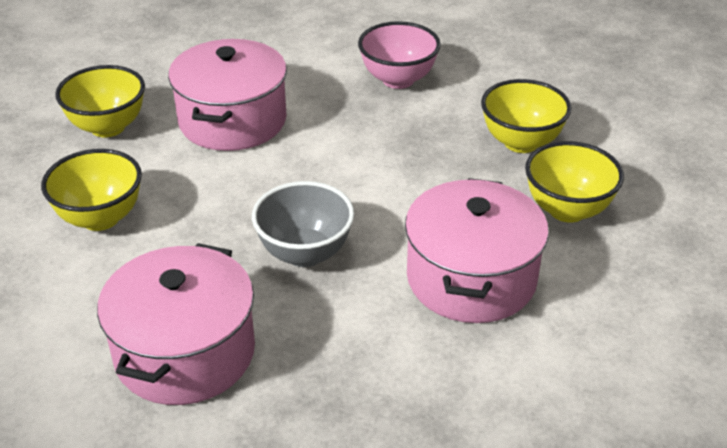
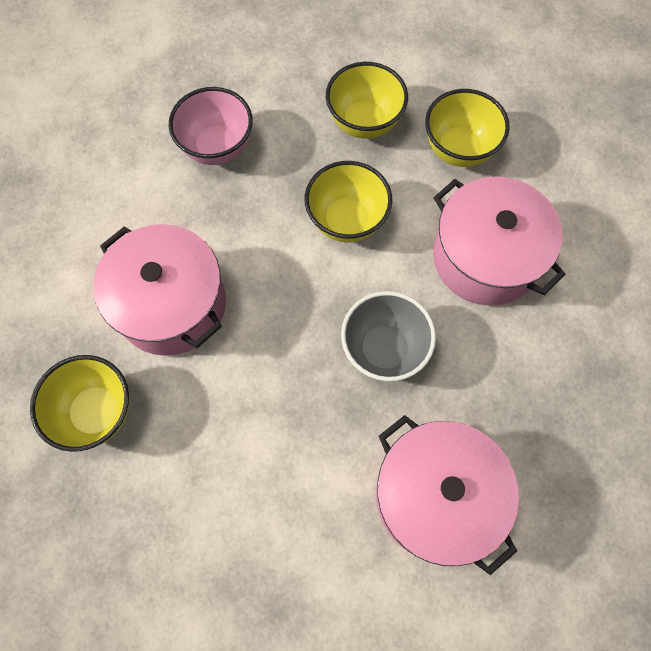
camera: 55 degrees left, 30 degrees up
(100, 218) = (228, 482): yellow bowl -> yellow bowl (346, 221)

